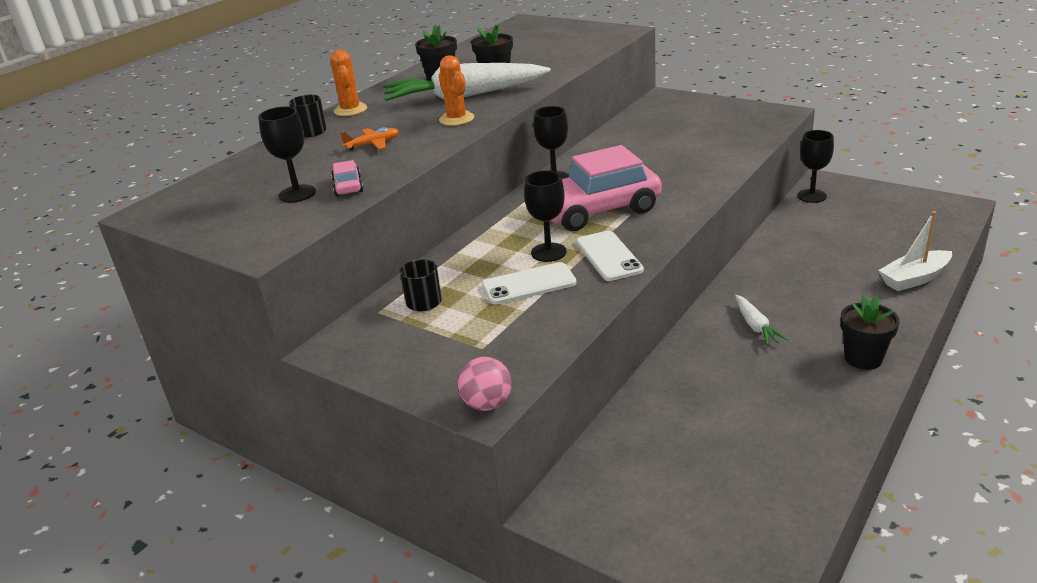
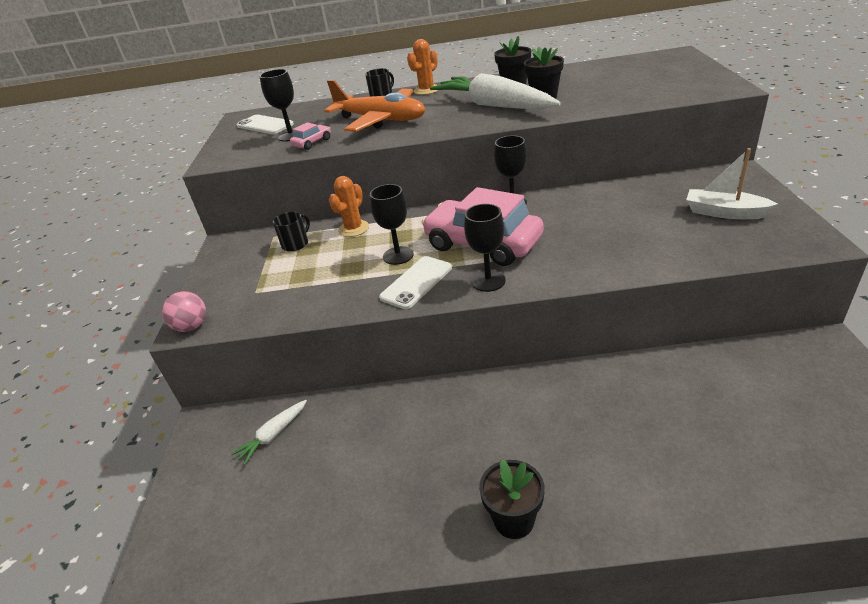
camera: 55 degrees right, 5 degrees up
(373, 144) = (381, 120): orange plane -> orange plane, size x2.36
(456, 119) = (451, 121): orange cactus -> orange cactus (353, 228)
(529, 284) = (347, 270): white phone -> white phone (265, 125)
(755, 326) = (500, 419): white carrot -> white carrot (273, 435)
(811, 196) = (783, 351): black goblet -> black goblet (488, 281)
(914, 279) = (712, 504): white boat -> white boat (724, 212)

